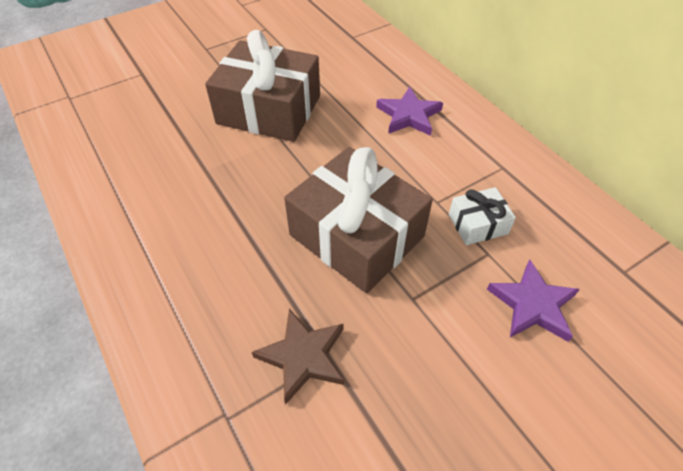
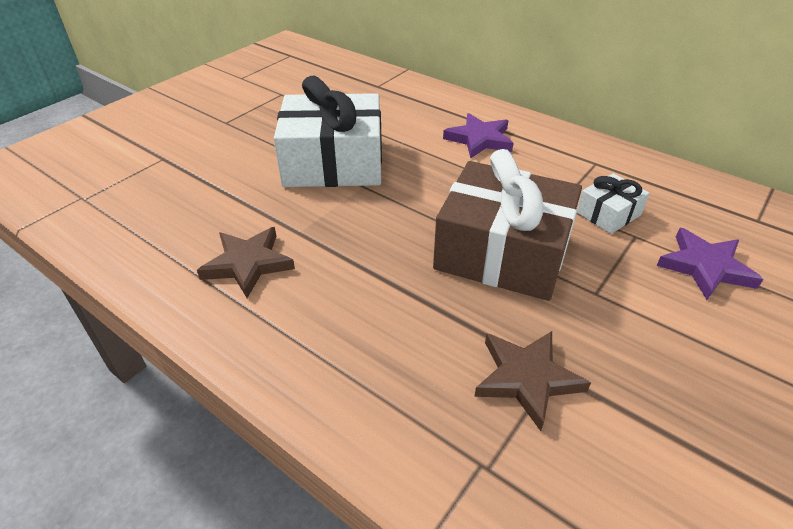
camera: 20 degrees left, 10 degrees down
(153, 188) = (248, 264): none -> brown star
(269, 110) = (333, 163): brown gift -> white gift

